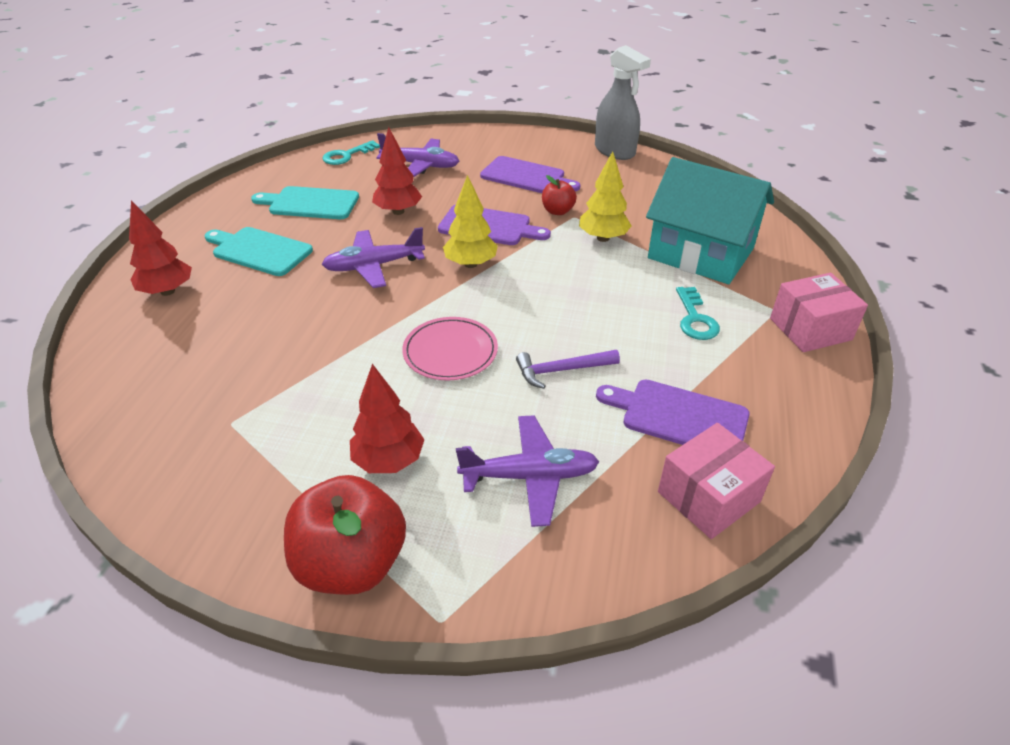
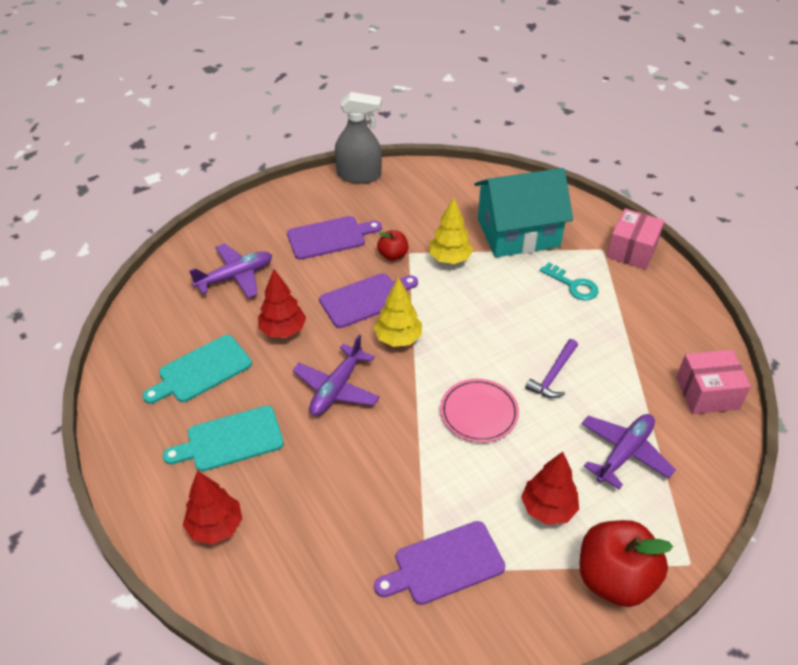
camera: 45 degrees left, 5 degrees up
(347, 155) = (157, 305): turquoise key -> none
(679, 417) = (642, 357): purple cutting board -> purple cutting board (444, 564)
(708, 497) = (707, 393): pink box -> pink box turned 75 degrees clockwise

